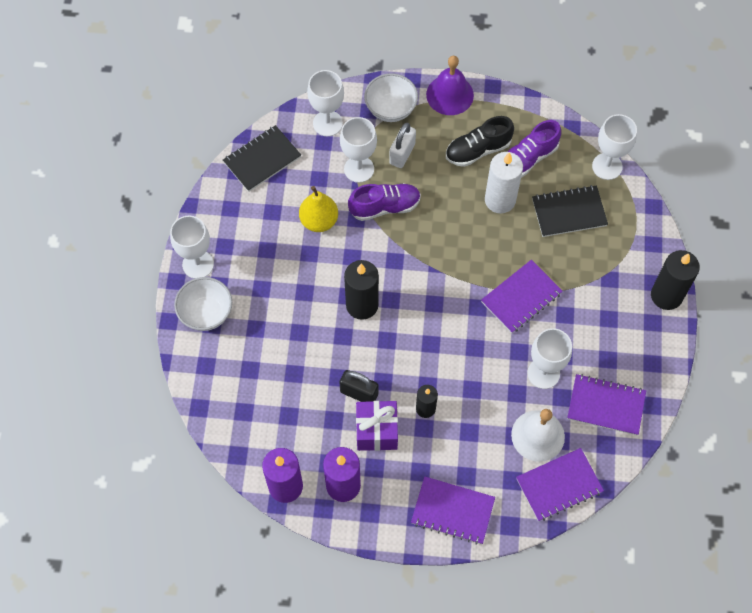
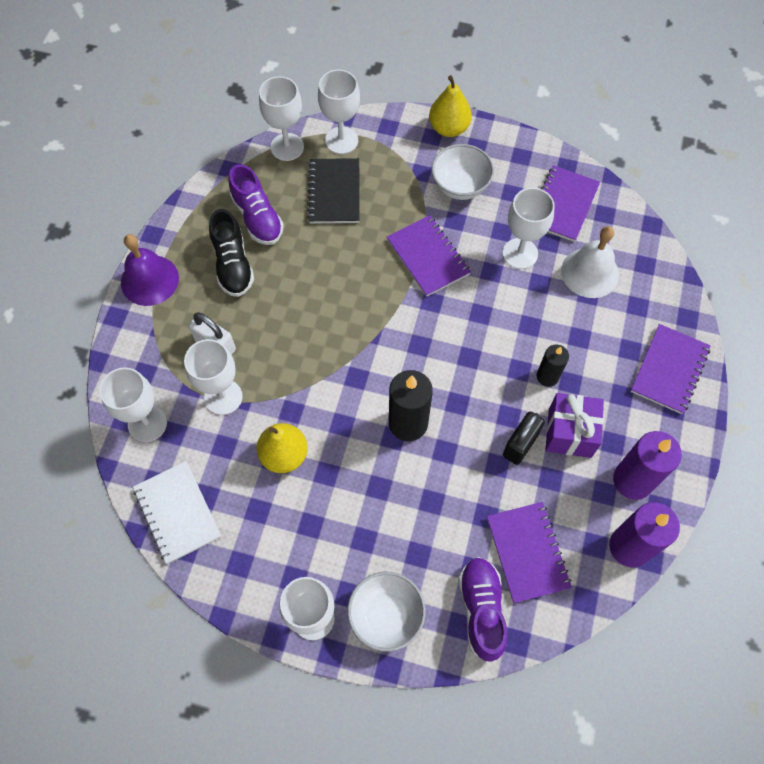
camera: 80 degrees left, 0 degrees up
(262, 159) = (177, 512): black notebook -> white notebook
(384, 207) = (283, 376): purple shoe -> purple shoe (481, 610)
(390, 109) = (149, 347): white bowl -> white bowl (460, 186)
(500, 200) = (303, 255): white candle -> none
(559, 485) = (646, 264): purple notebook -> purple notebook (527, 552)
(626, 208) = (341, 140): none -> white goblet
(666, 295) = (449, 128): black candle -> yellow pear

